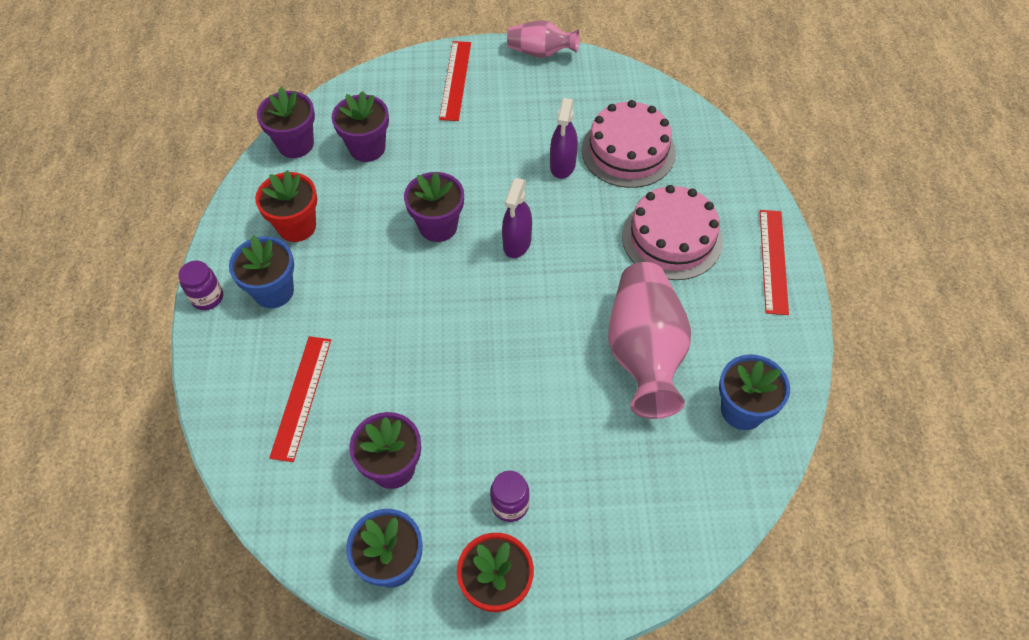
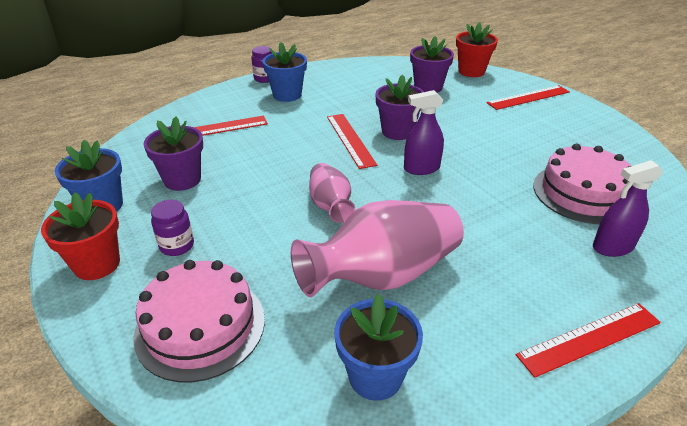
camera: 60 degrees right, 20 degrees down
(295, 144) = (400, 66): purple flower pot -> none
(297, 226) = (341, 86): red flower pot -> red flower pot (471, 71)
(423, 276) = (350, 140): none -> red ruler
(541, 52) = (609, 120): pink vase -> pink vase (330, 205)
(562, 165) = (521, 165): purple spray bottle -> purple spray bottle (612, 247)
(672, 238) = (525, 250): pink cake -> pink cake (200, 326)

